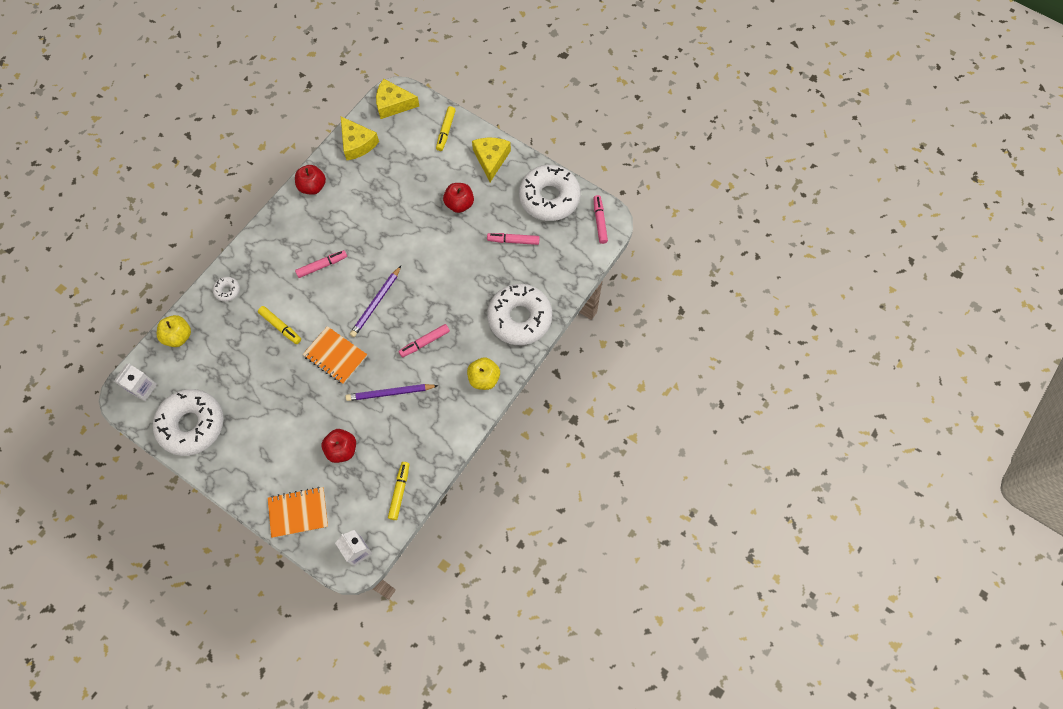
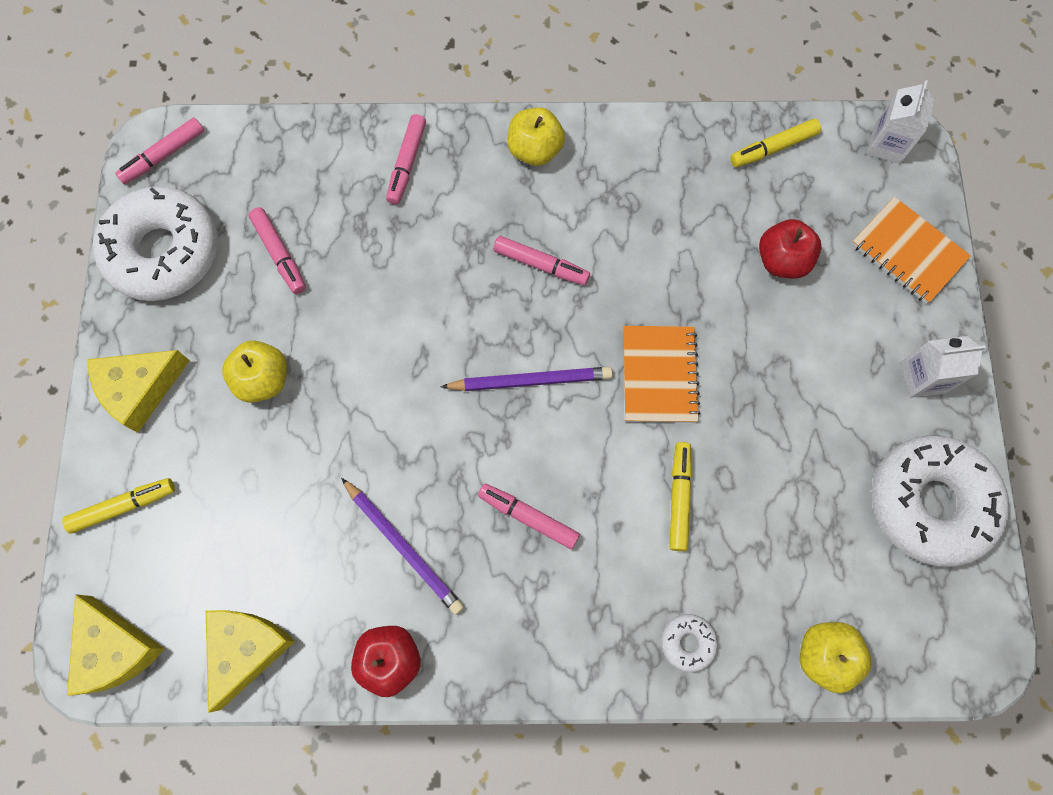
camera: 125 degrees left, 5 degrees up
(143, 388) = (946, 635): white carton -> white carton (922, 377)
(390, 393) = (652, 256): purple pencil -> purple pencil (403, 547)
(459, 204) = (263, 379): red apple -> yellow apple
(519, 318) = (407, 163): white donut -> pink marker

